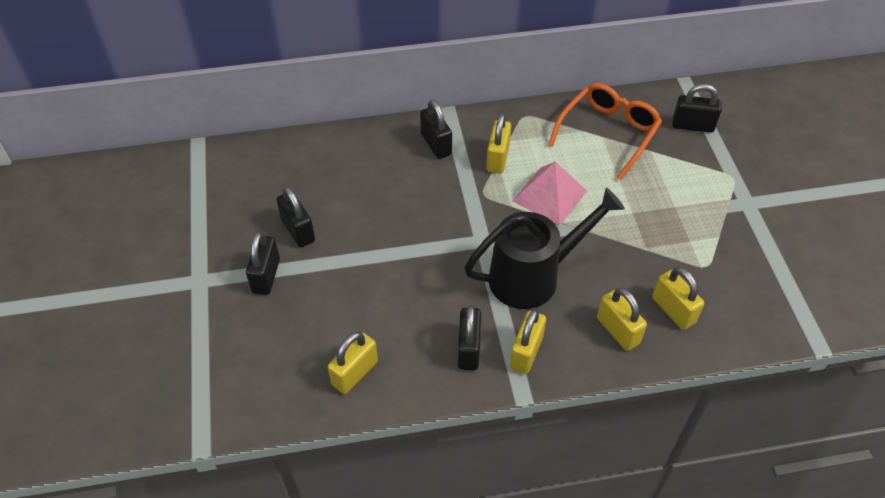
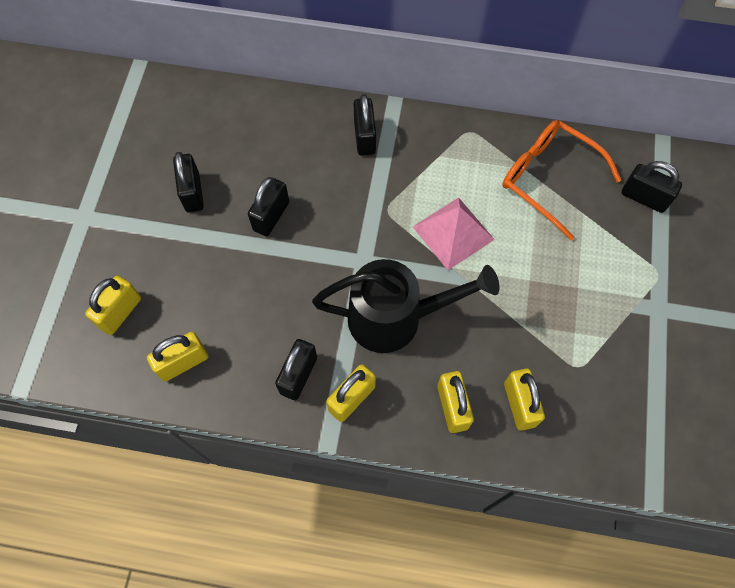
camera: 20 degrees right, 15 degrees up
(266, 276) = (144, 232): black padlock -> black padlock (271, 216)
(497, 158) = (419, 173): yellow padlock -> yellow padlock (120, 312)
(608, 133) = (548, 178): orange glasses -> orange glasses turned 105 degrees counterclockwise

